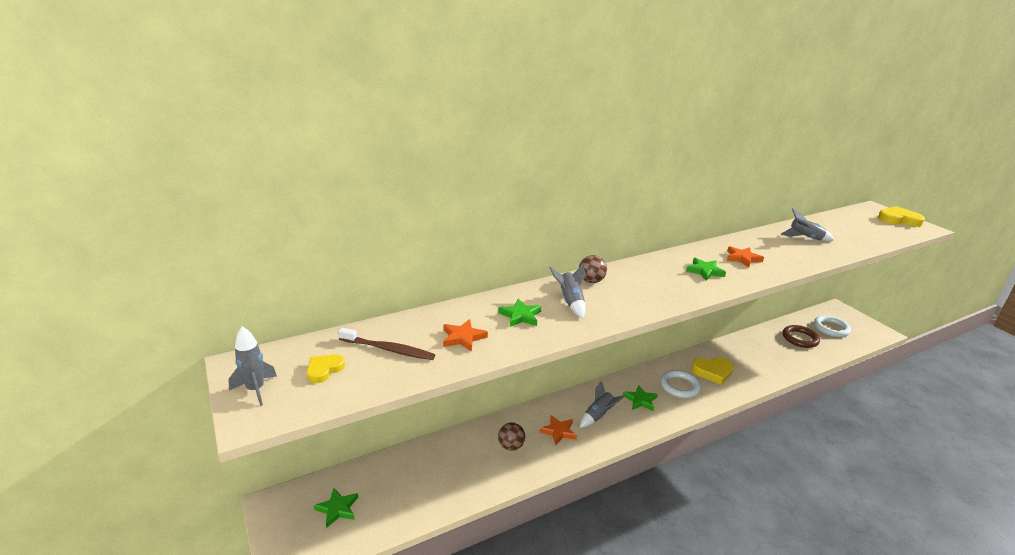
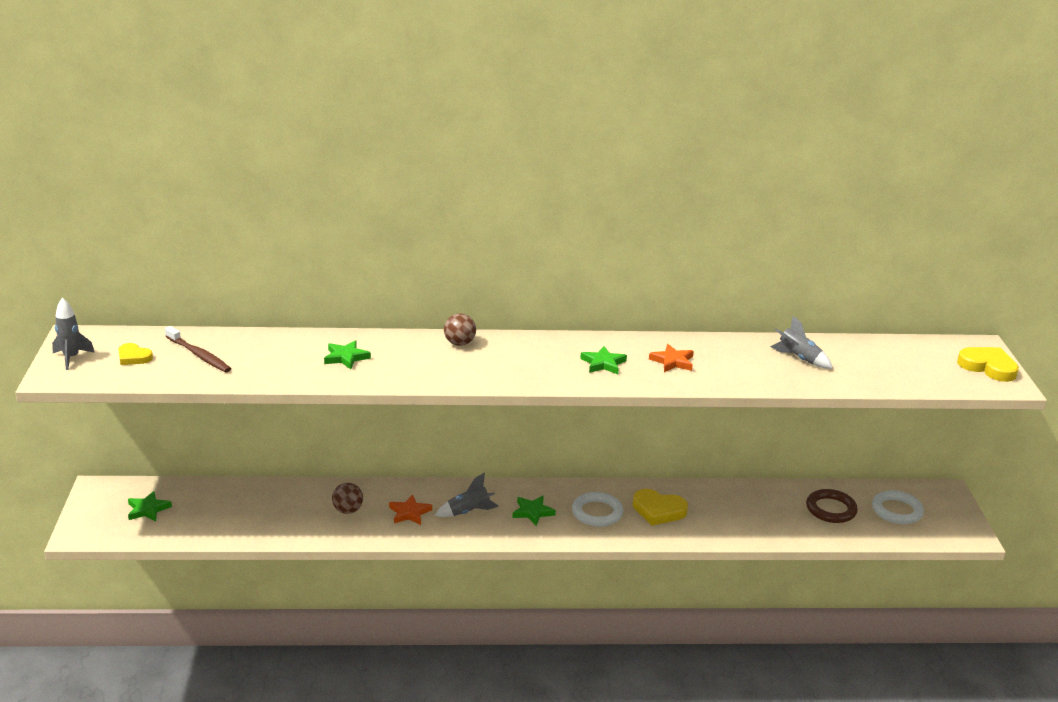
camera: 25 degrees right, 0 degrees up
(324, 370) = (133, 357): yellow heart -> yellow heart turned 120 degrees counterclockwise
(463, 338) = (272, 362): orange star -> none
(570, 302) = (411, 357): grey rocket -> none

